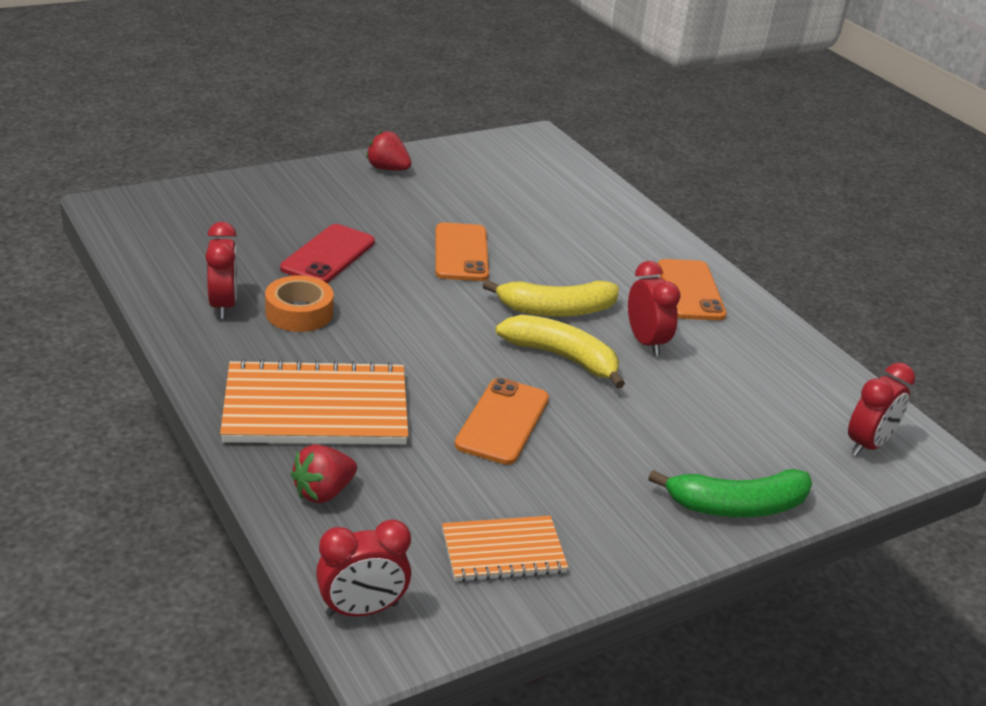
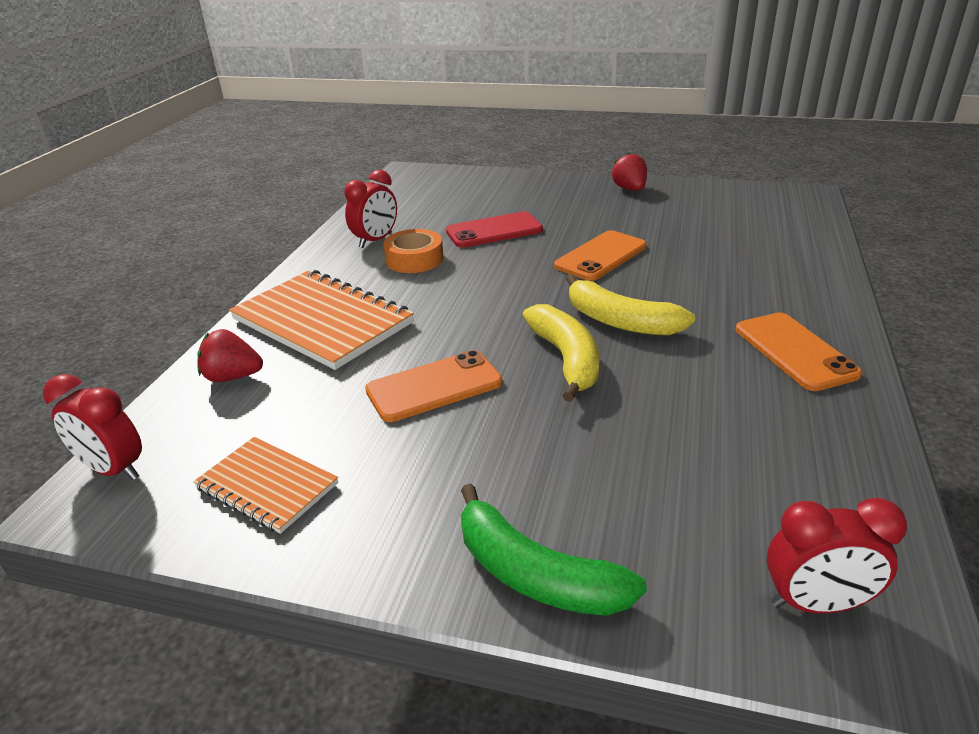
camera: 50 degrees right, 0 degrees up
(646, 342) = (672, 377): red clock -> none
(690, 290) = (795, 351): orange phone -> orange phone turned 60 degrees counterclockwise

